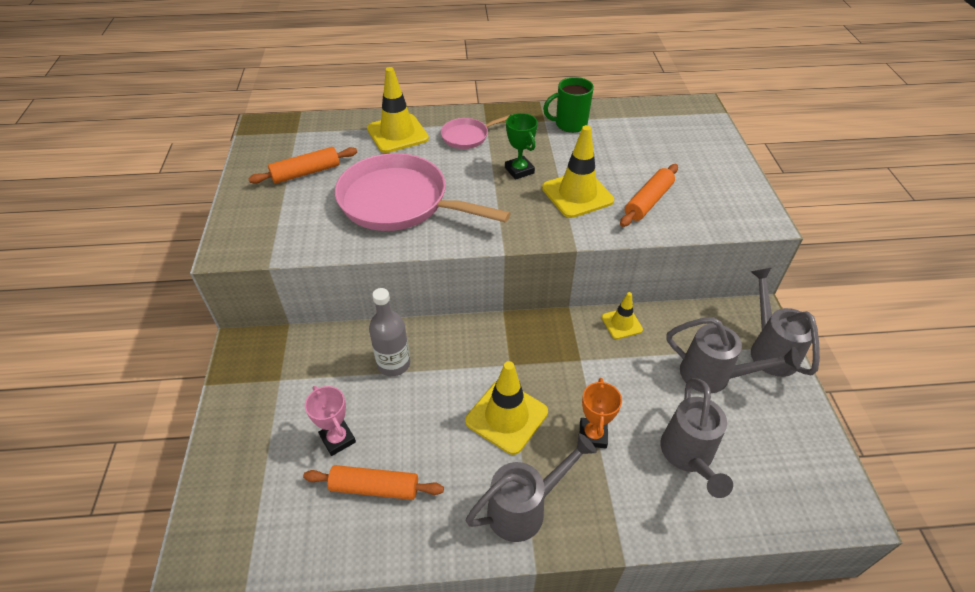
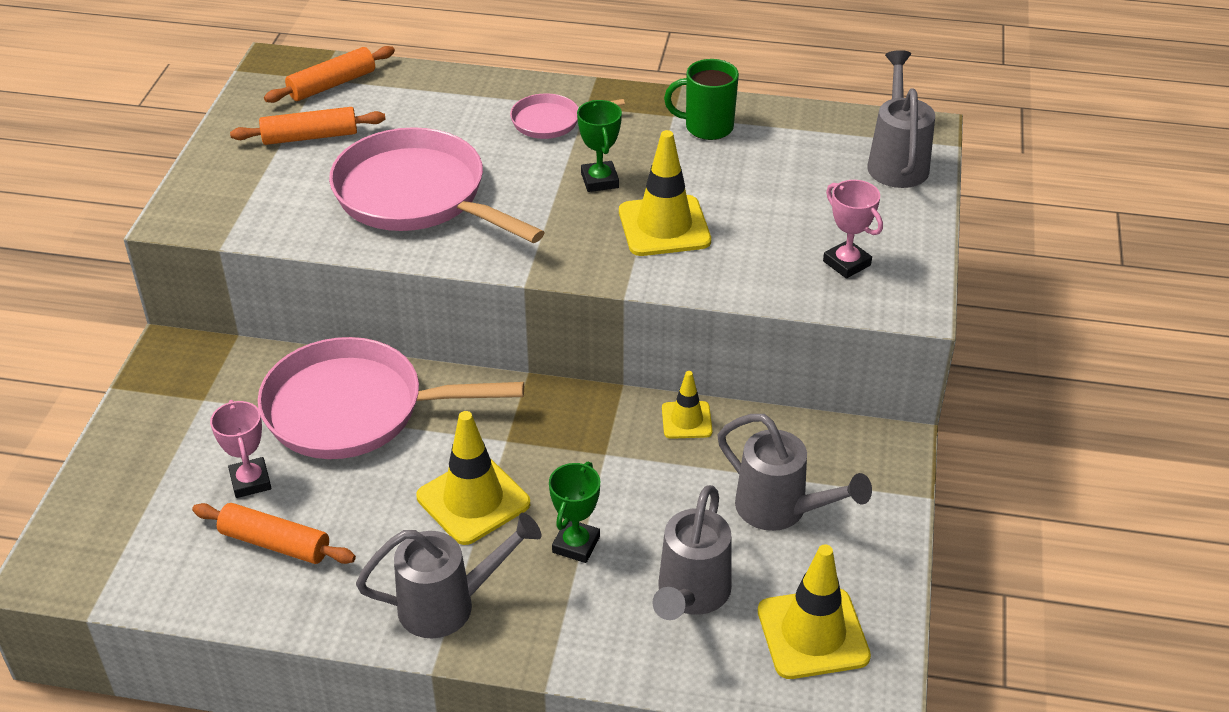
camera: 15 degrees right, 5 degrees down
(393, 364) = (354, 409): grey bottle -> pink pan
(397, 134) = (454, 102): yellow traffic cone -> yellow traffic cone (813, 634)
(593, 435) = (576, 544): orange trophy -> green trophy
(648, 201) = (759, 253): orange rolling pin -> orange rolling pin (332, 85)
(706, 199) = (846, 263): none -> pink trophy
(770, 349) = (883, 494): grey watering can -> grey watering can (897, 161)

